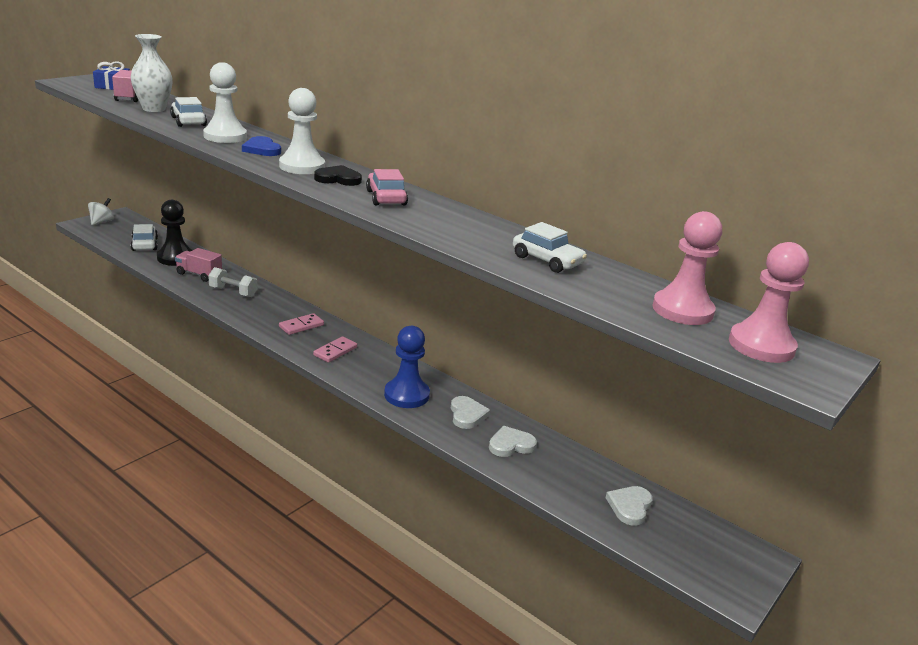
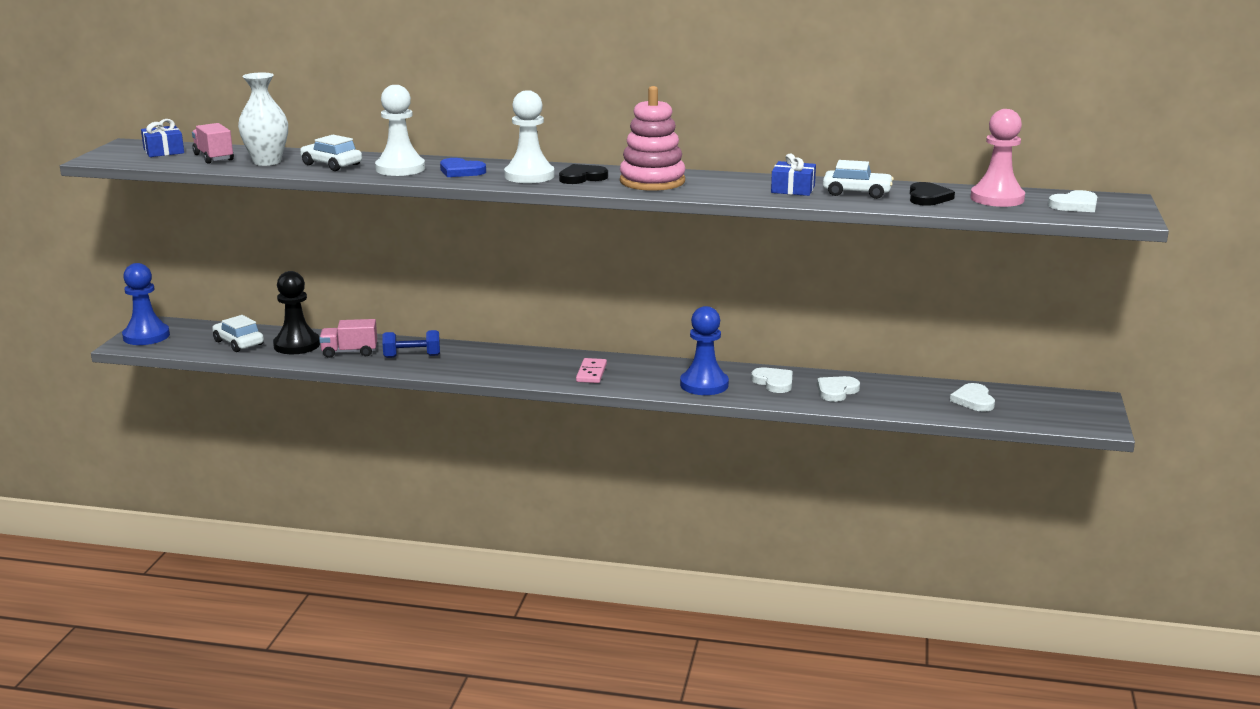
camera: 25 degrees left, 5 degrees down
(101, 222) = (146, 336): white spinning top -> blue pawn
(233, 292) = (412, 356): white dumbbell -> blue dumbbell
(301, 326) = (527, 363): pink domino -> none
(386, 198) = (652, 181): pink car -> pink stacking toy
(493, 239) = (793, 189): none -> blue gift
(609, 287) = (928, 198): none -> black heart
(761, 345) = (1075, 205): pink pawn -> white heart

